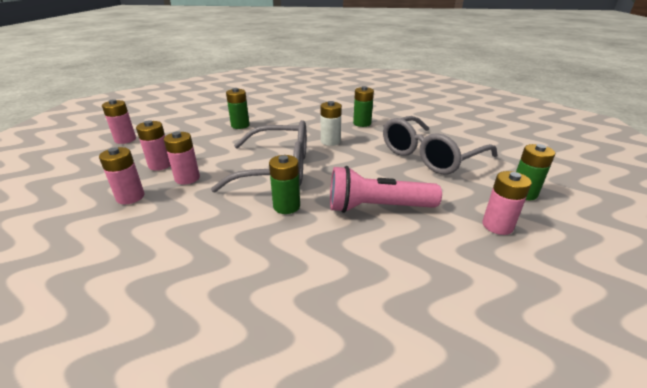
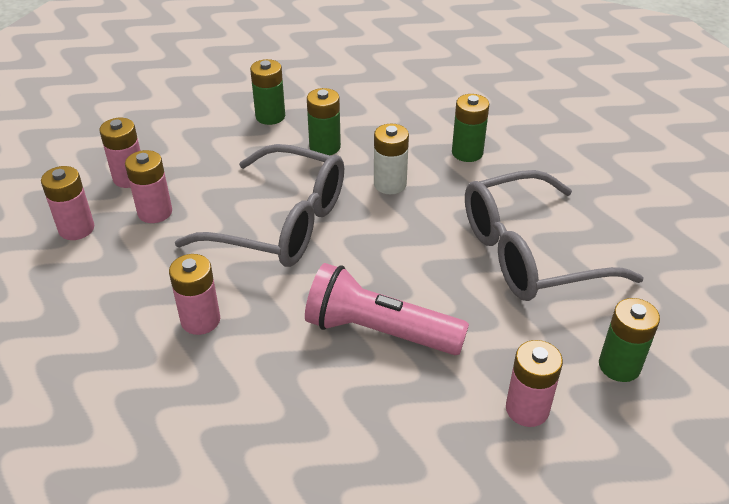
camera: 20 degrees right, 10 degrees up
(125, 139) = (99, 114): pink battery -> pink battery (200, 320)
(286, 206) = (260, 296): green battery -> green battery (325, 147)

